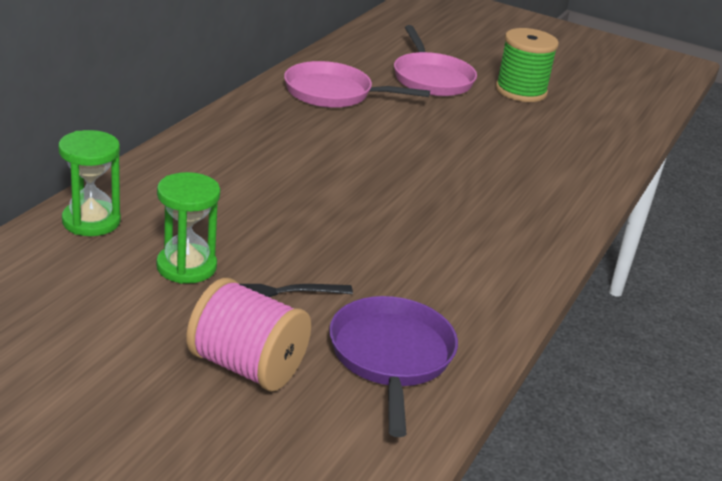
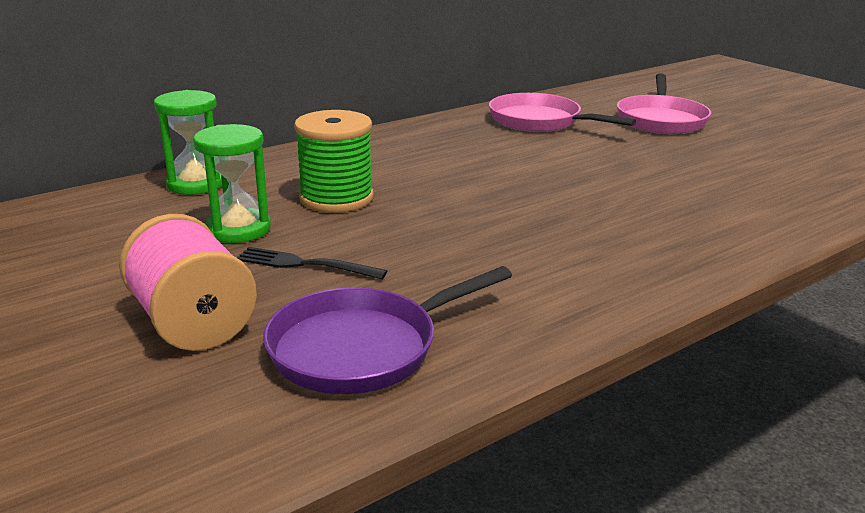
camera: 30 degrees right, 5 degrees down
(391, 357) = (363, 347): purple pan -> purple pan turned 150 degrees counterclockwise
(521, 91) = (763, 138): green spool -> green spool (336, 198)

